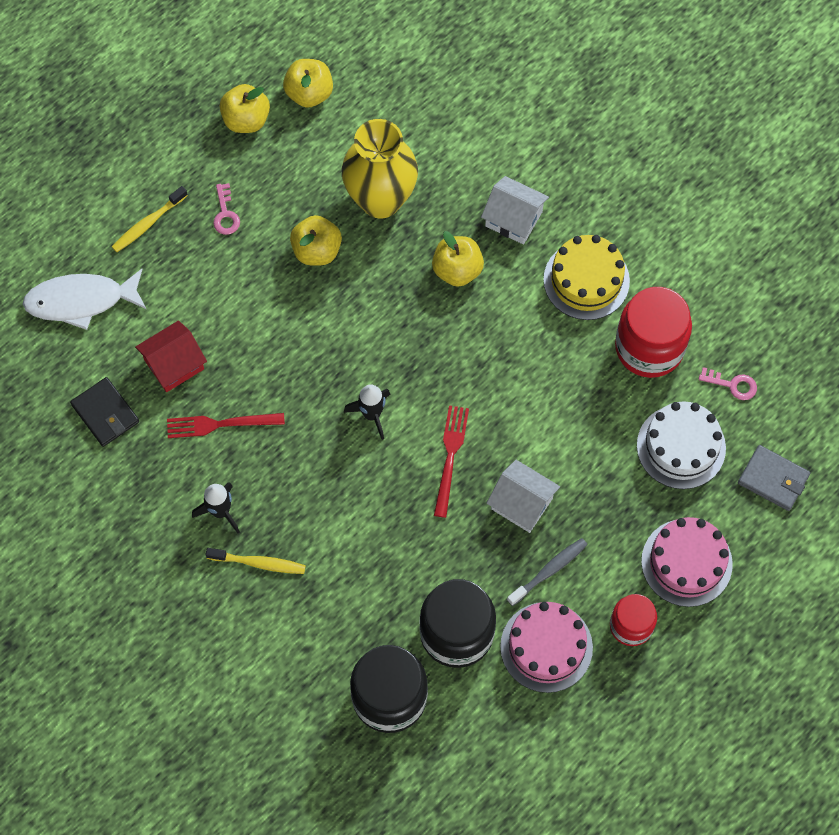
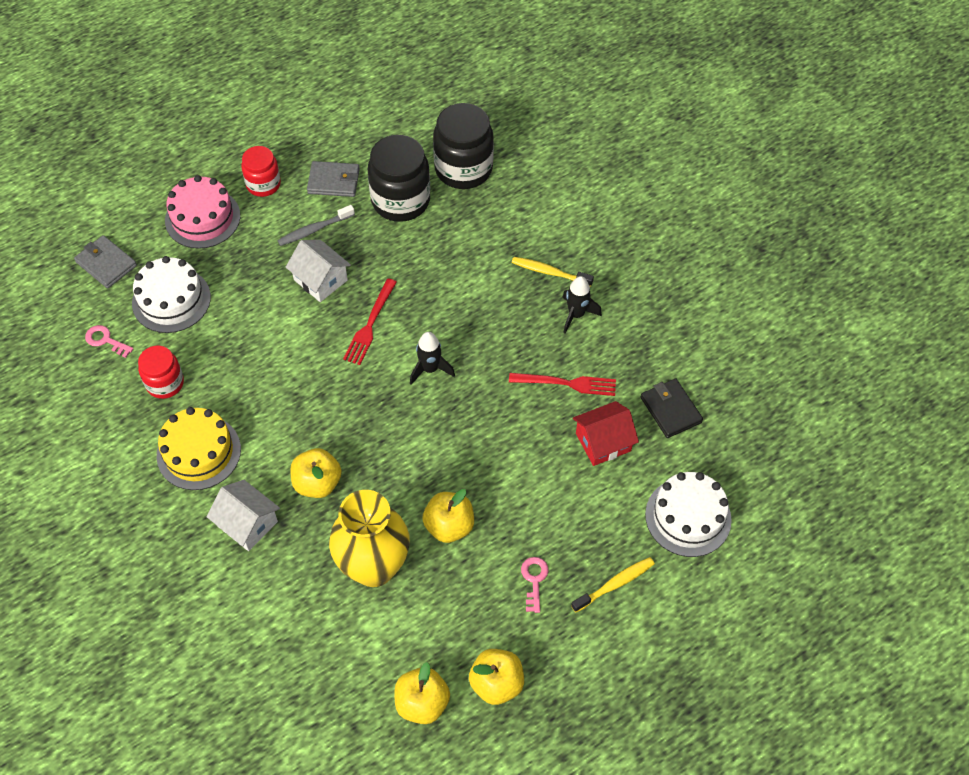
camera: 170 degrees left, 10 degrees down
(81, 301) = (688, 517): white fish -> white cake
(546, 647) = (333, 181): pink cake -> grey wallet
(649, 347) = (165, 383): red jar -> red jar, size x0.60

